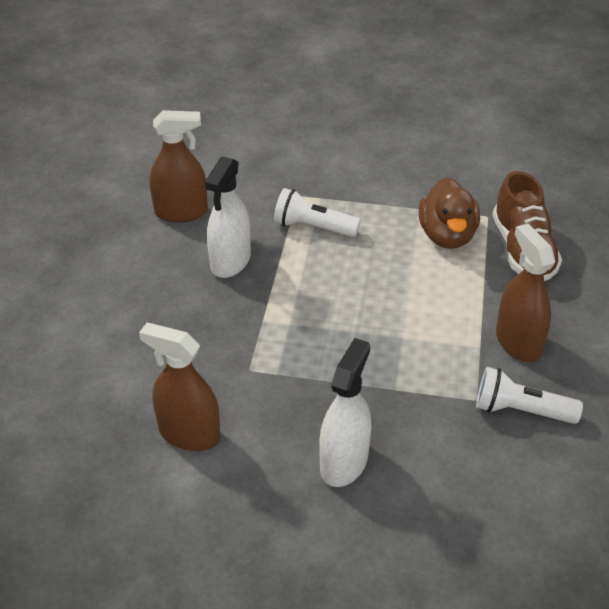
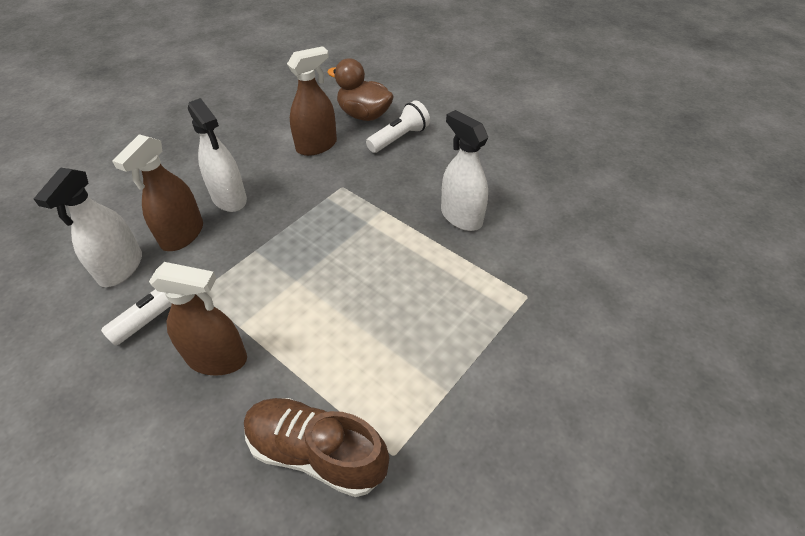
camera: 120 degrees right, 5 degrees up
(181, 212) = (544, 210): brown spray bottle -> brown spray bottle (182, 235)
(313, 227) = (472, 286): white flashlight -> white flashlight (399, 138)
(447, 236) = (389, 390): brown duck -> brown duck (364, 115)
(511, 487) = (121, 268): none -> white spray bottle

